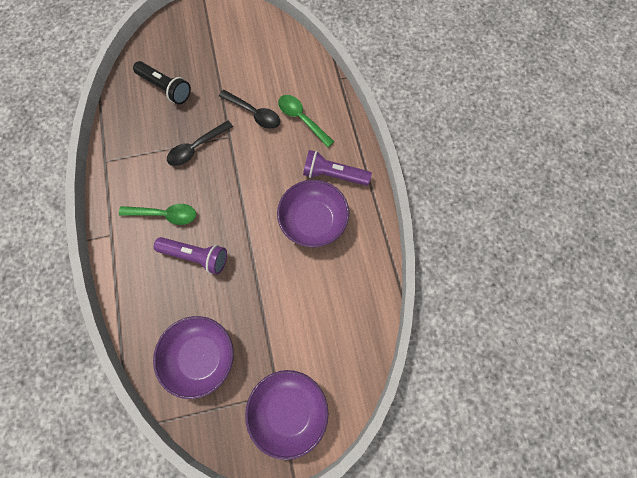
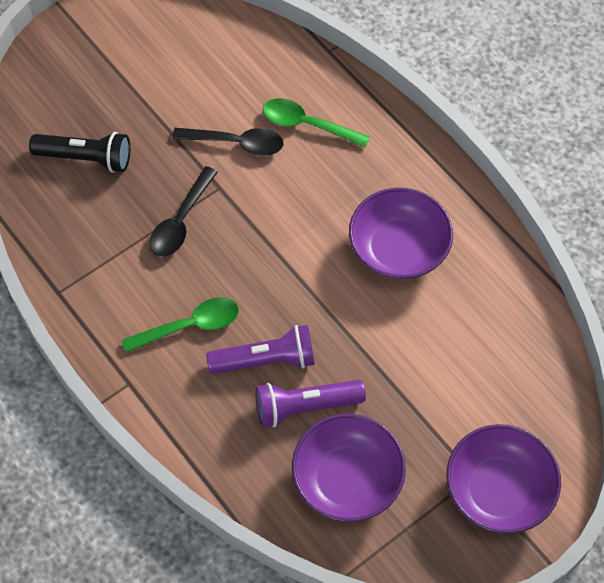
camera: 25 degrees left, 10 degrees down
(333, 175) = (392, 180): purple flashlight -> purple flashlight (305, 407)

